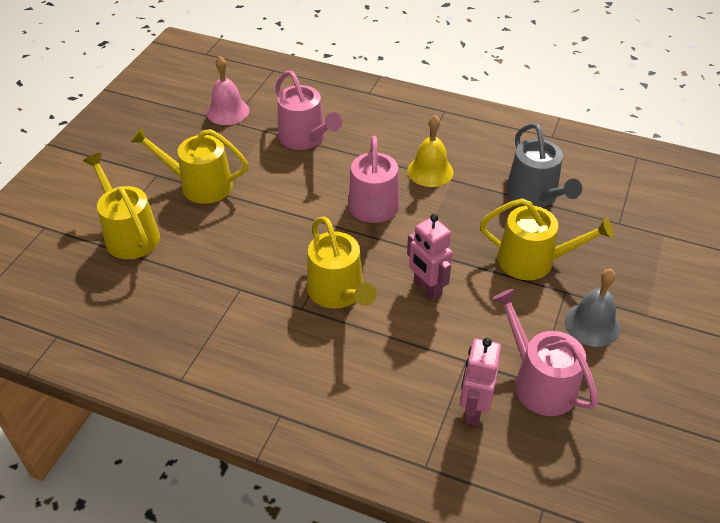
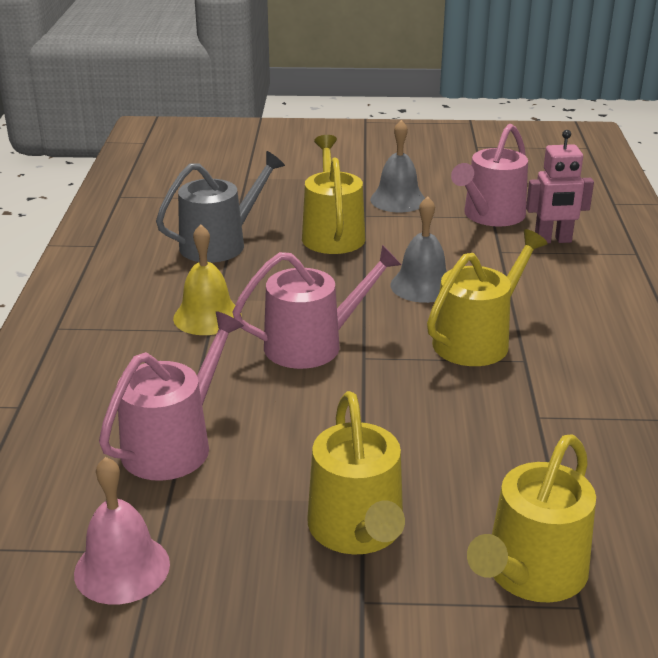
camera: 110 degrees left, 15 degrees down
(427, 288) = (422, 285): pink robot -> grey bell

